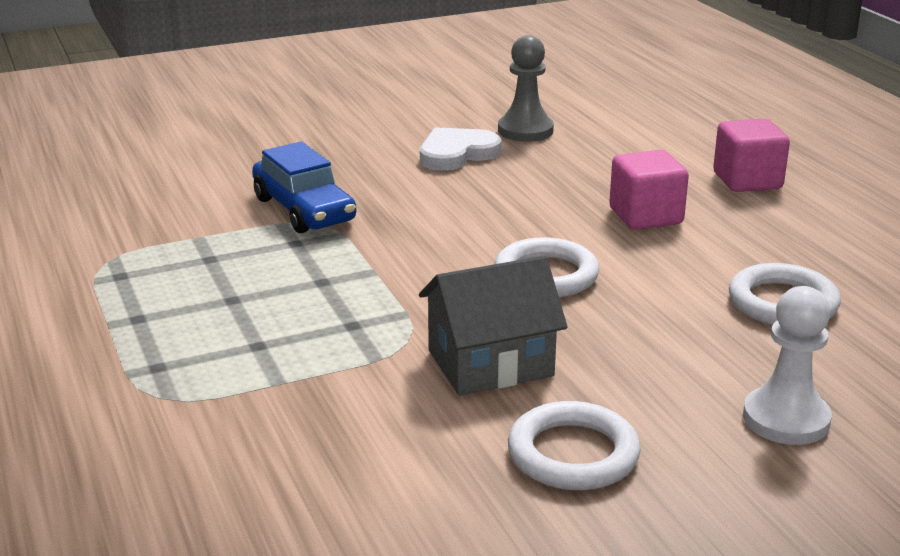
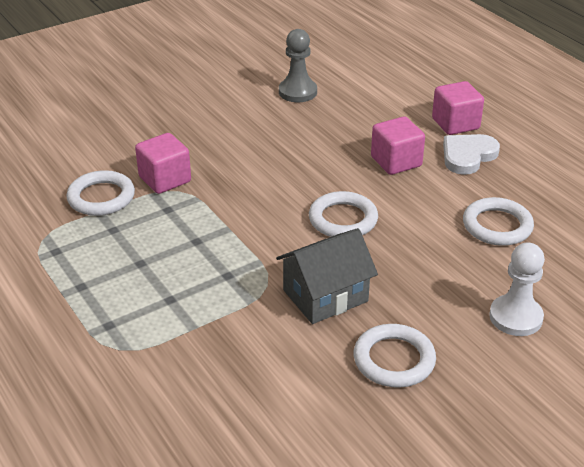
camera: 10 degrees left, 10 degrees up
(208, 222) = (101, 197): none -> white ring
(304, 210) = (165, 179): blue car -> pink cube
(457, 154) = (256, 118): white heart -> white heart (468, 156)

